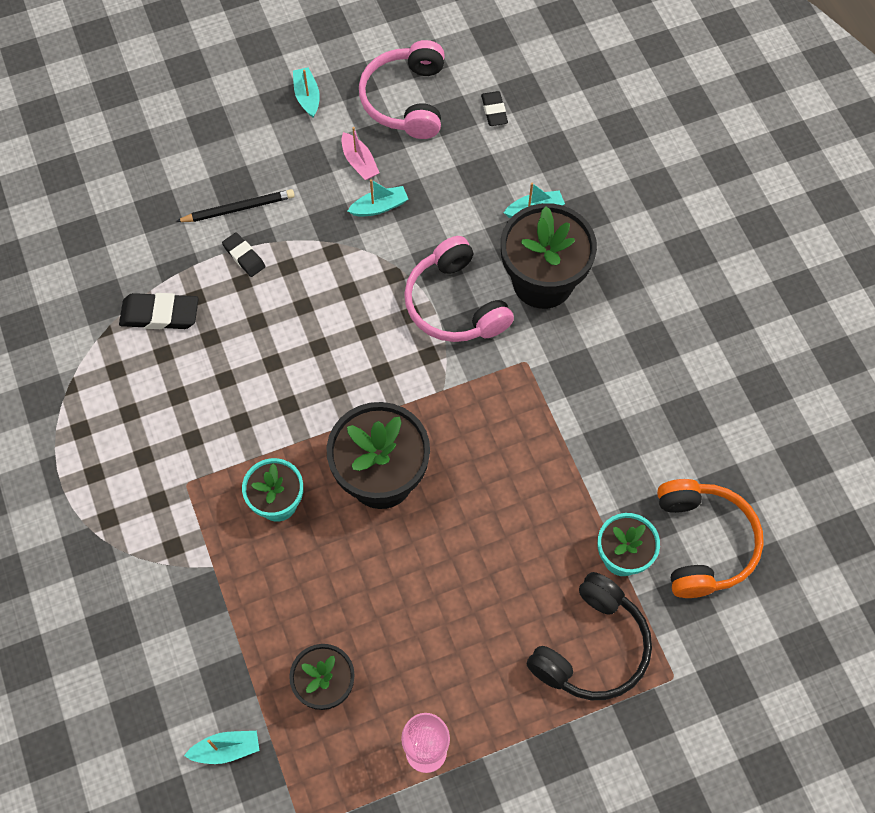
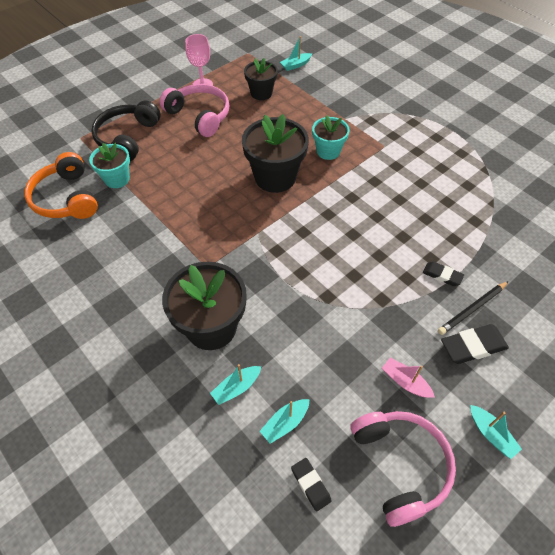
camera: 160 degrees right, 10 degrees down
(160, 314) = (468, 222): black eraser -> black eraser (473, 346)
(379, 207) = (366, 347): turquoise boat -> turquoise boat (285, 423)
(454, 304) = (273, 289): pink headphones -> pink headphones (199, 116)

